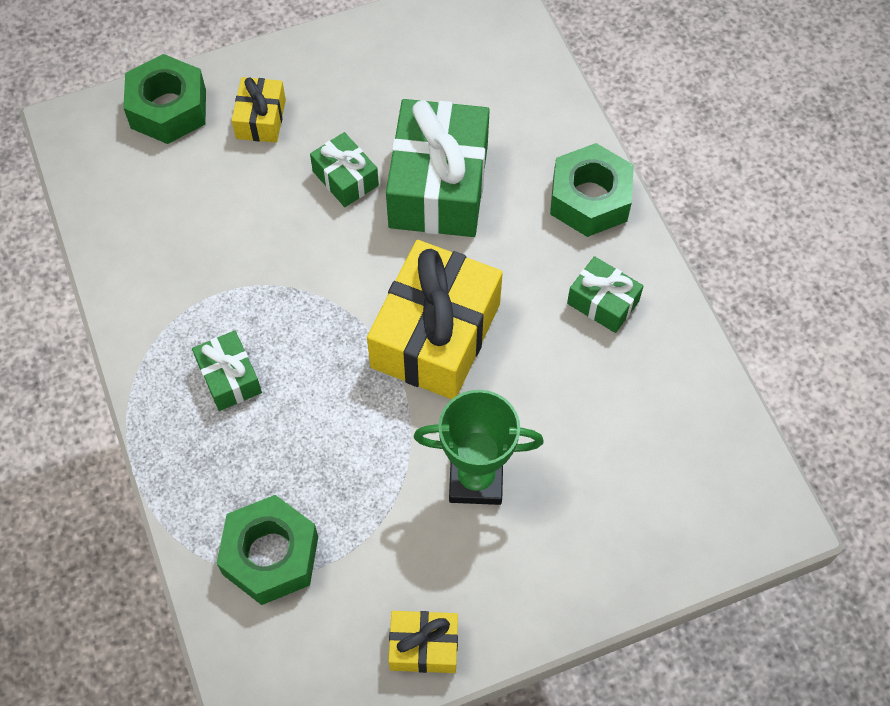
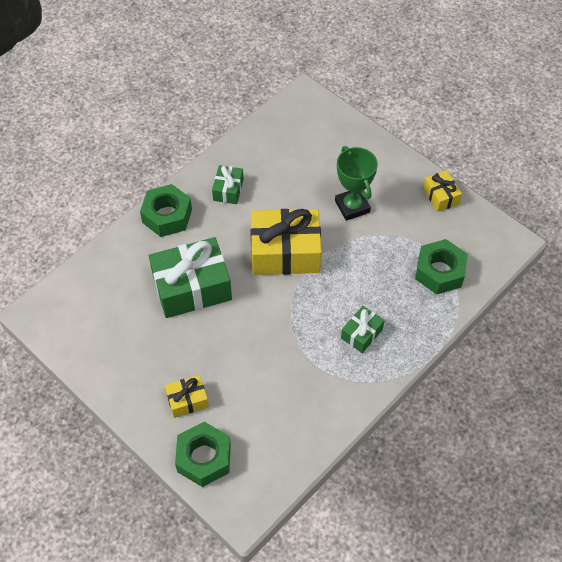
camera: 115 degrees left, 5 degrees down
(345, 178) = (209, 335): green gift -> none

